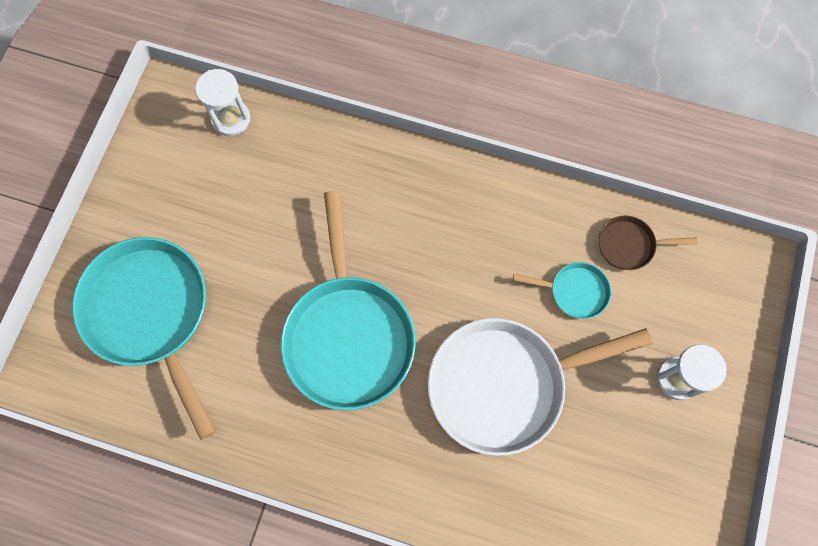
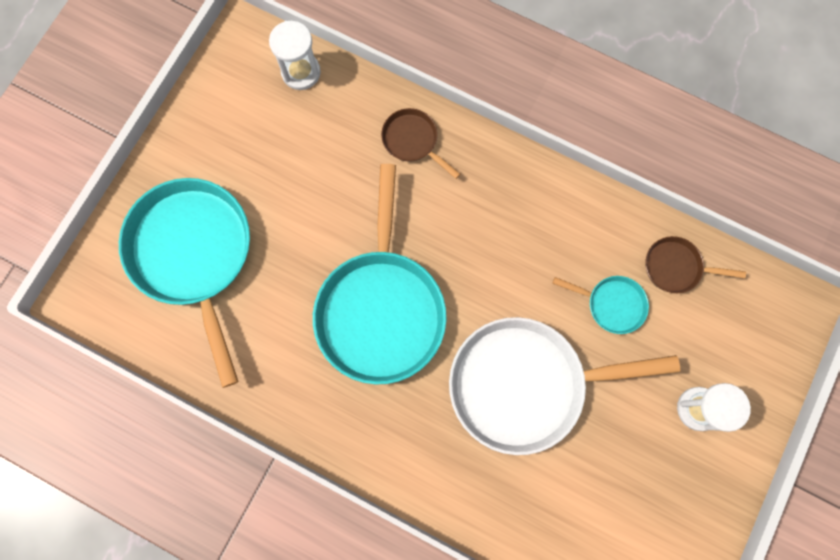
camera: 10 degrees right, 5 degrees up
(352, 166) = (412, 141): none -> brown pan

